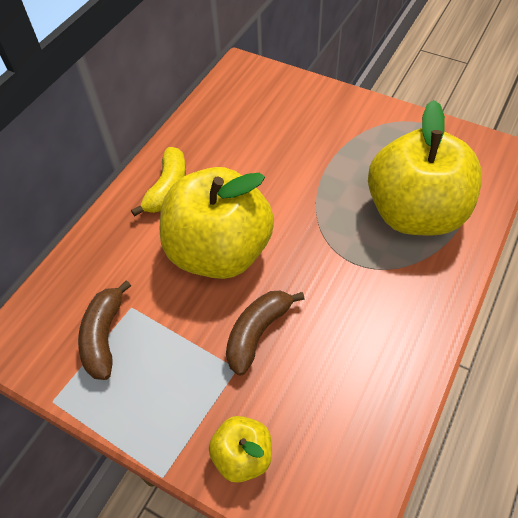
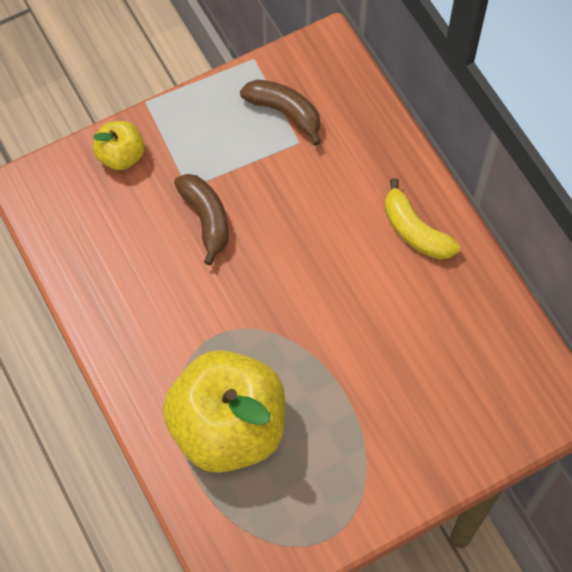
camera: 120 degrees right, 10 degrees up
(219, 251) = (307, 235): yellow apple -> none

